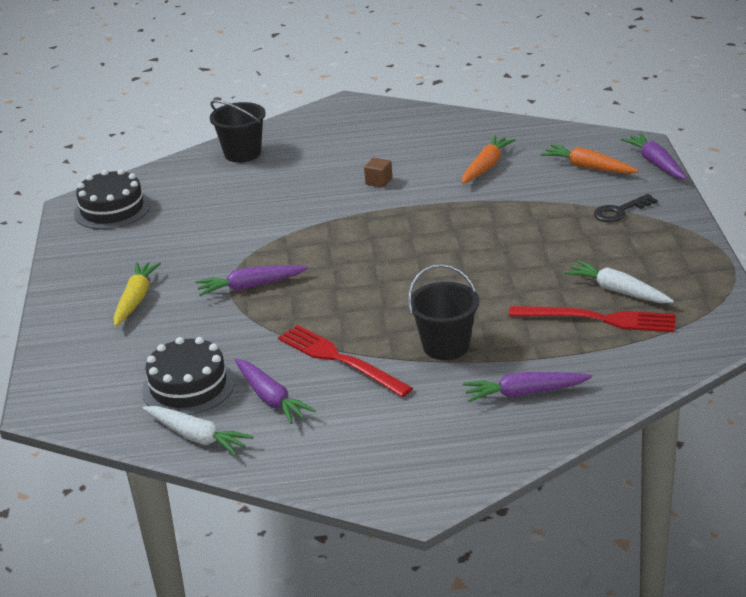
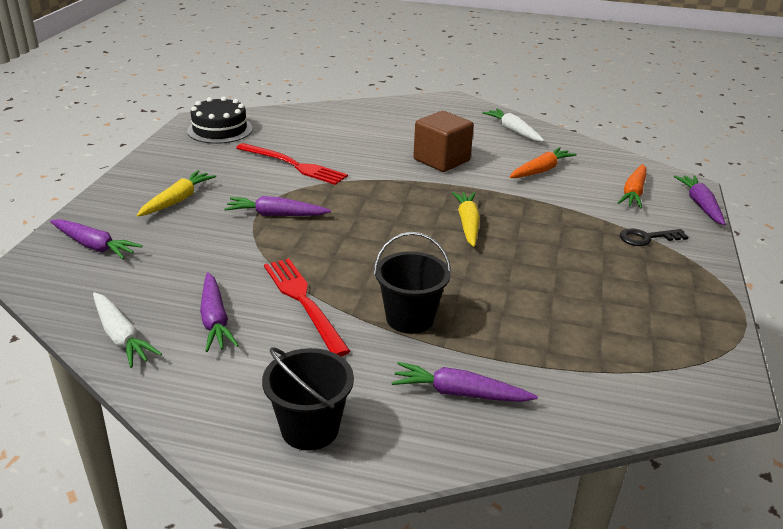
camera: 15 degrees right, 0 degrees up
(92, 368) = (94, 246): none -> purple carrot
(188, 386) = (155, 286): black cake -> none
(242, 153) = (348, 115): black bucket -> black bucket (310, 428)
(379, 181) = (441, 160): brown cube -> brown cube, size x2.23
(445, 243) = (467, 224): none -> yellow carrot
(588, 167) = (633, 193): orange carrot -> orange carrot turned 120 degrees counterclockwise
(598, 319) = (577, 336): red fork -> red fork (293, 165)
(617, 291) = (611, 313): white carrot -> white carrot (513, 131)

